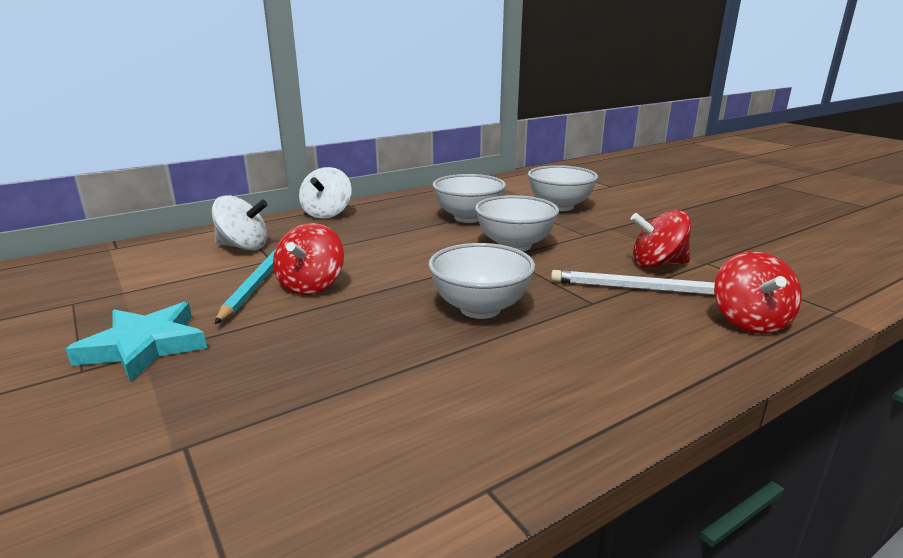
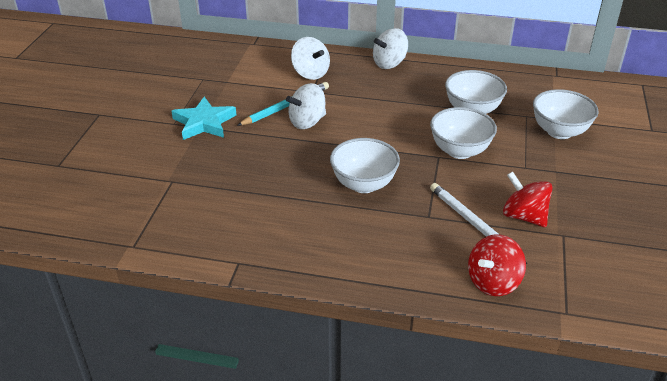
camera: 45 degrees right, 15 degrees up
(311, 285) = (307, 122): red spinning top -> white spinning top

